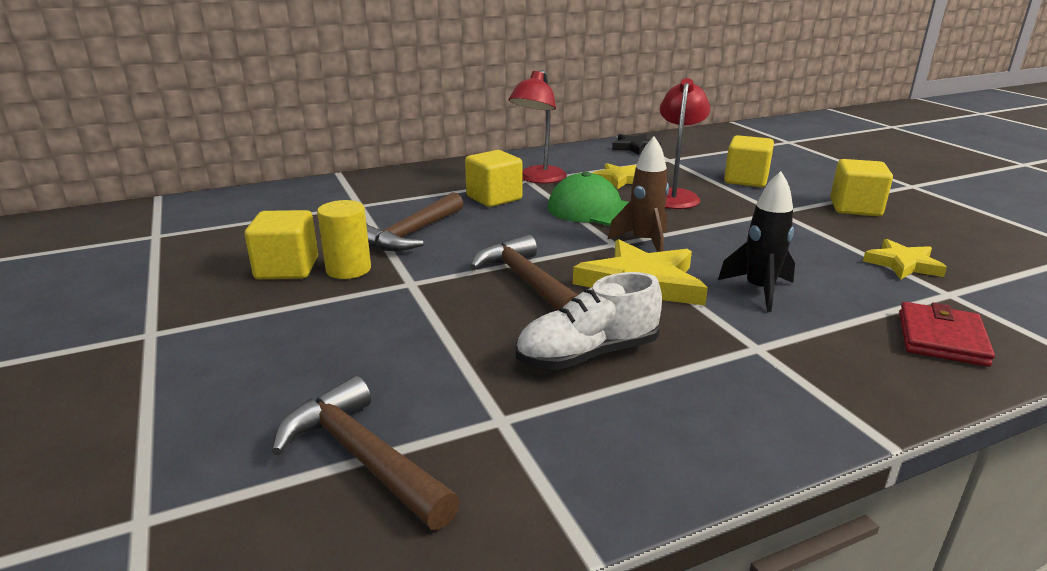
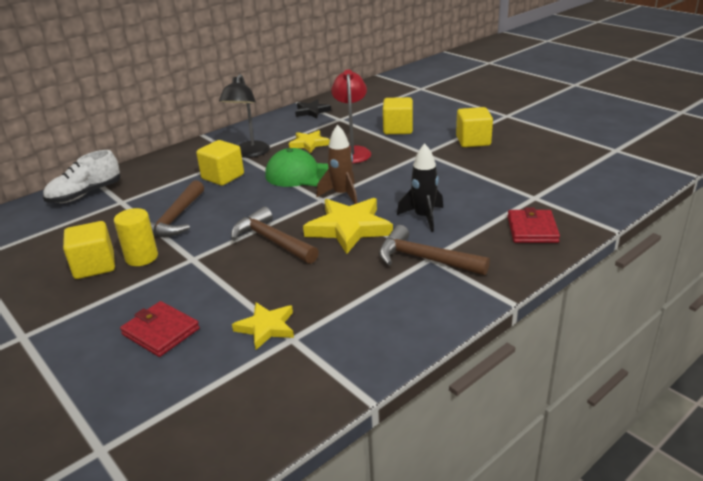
camera: 15 degrees left, 5 degrees up
(321, 367) = (161, 331): none -> red wallet
(362, 457) = (217, 380): brown hammer -> brown hammer (424, 259)
(538, 179) = (249, 153): red lamp -> black lamp
(587, 354) = (330, 285): white shoe -> white shoe (85, 194)
(903, 264) = (506, 181): yellow star -> yellow star (266, 327)

